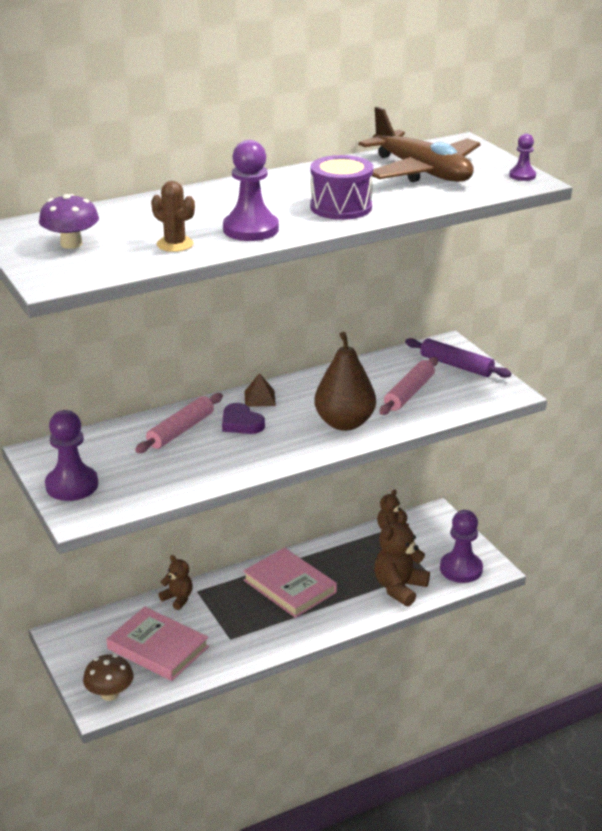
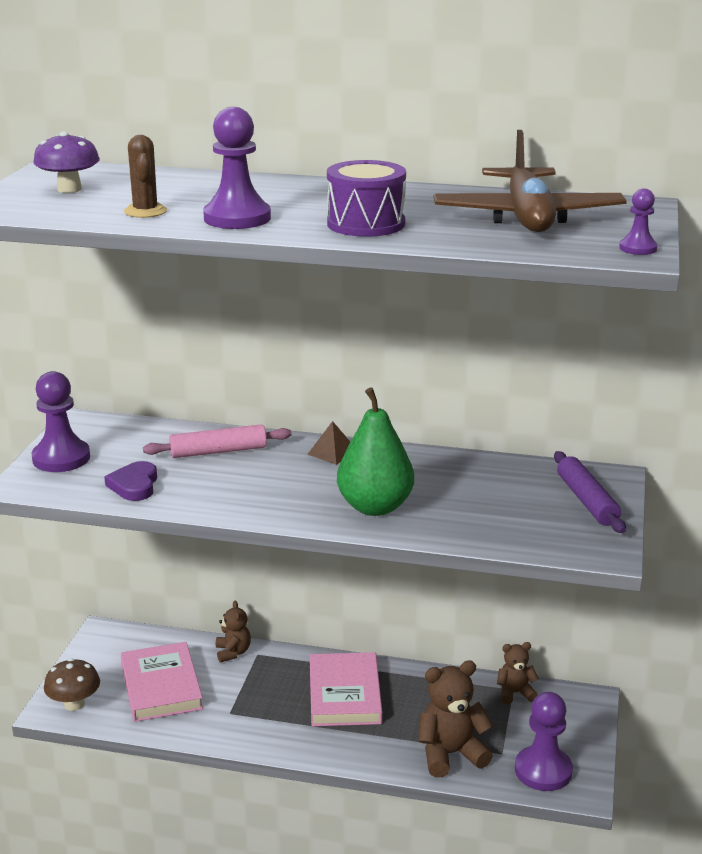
camera: 40 degrees right, 5 degrees down
(241, 423) = (280, 466): purple heart -> purple heart (134, 485)
(344, 423) = (375, 507): brown pear -> green pear
(409, 393) = (489, 506): pink rolling pin -> none

